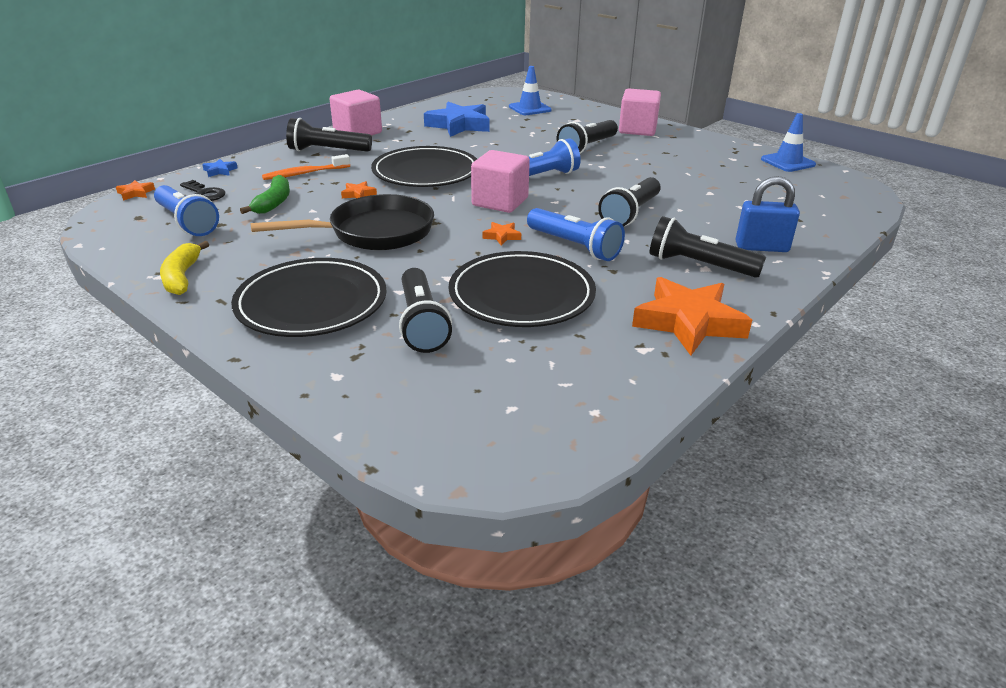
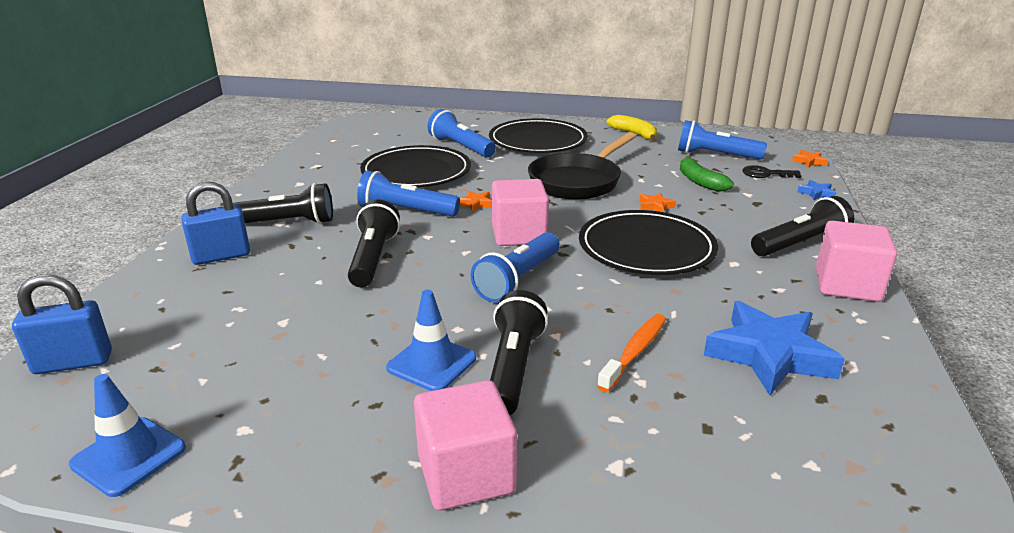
camera: 150 degrees right, 5 degrees down
(304, 173) = (747, 212): orange toothbrush -> orange toothbrush (635, 351)
(421, 323) = (461, 147): black flashlight -> blue flashlight
(530, 108) = (757, 478): blue traffic cone -> blue traffic cone (432, 363)
(688, 322) = (289, 183): orange star -> none
(845, 202) = (73, 363): none -> blue padlock

